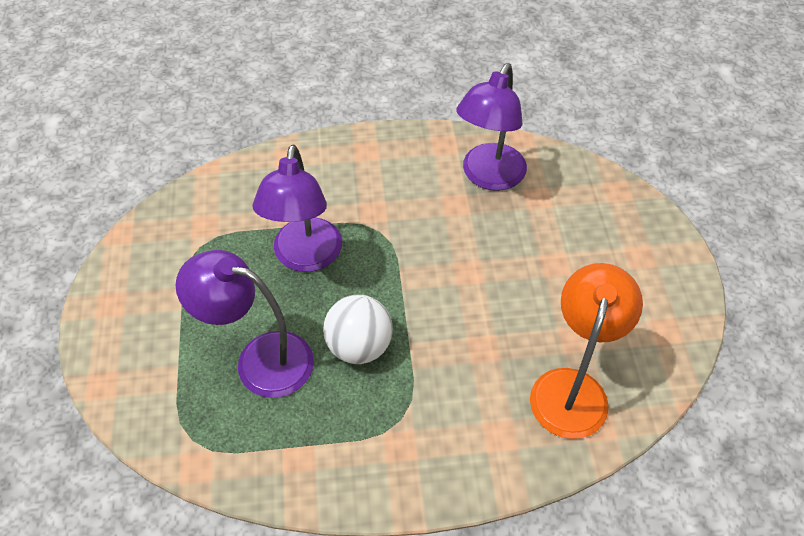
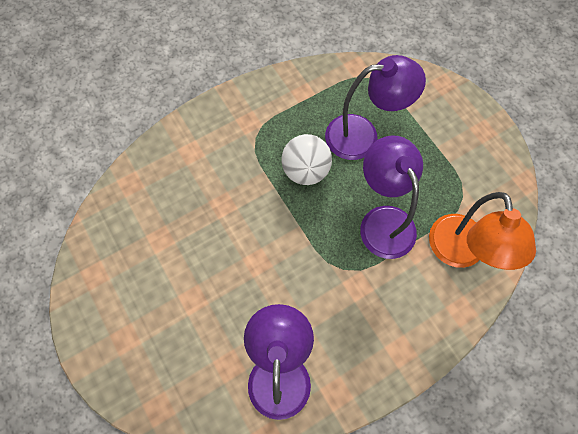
camera: 155 degrees right, 15 degrees up
(572, 388) = (153, 201): orange lamp -> orange lamp (459, 253)

